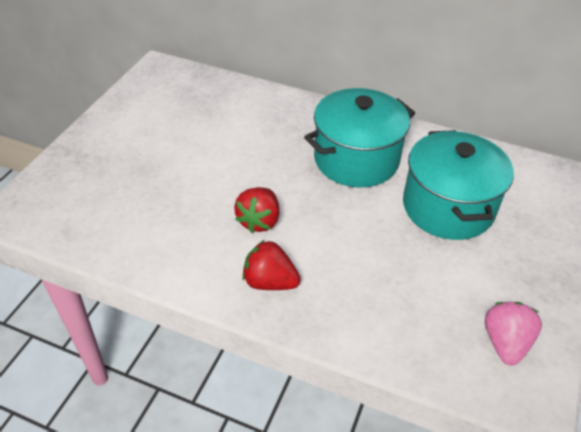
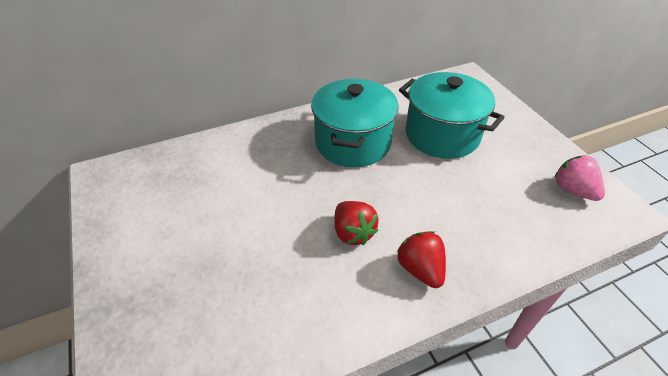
camera: 45 degrees left, 0 degrees up
(270, 282) = (420, 269): red strawberry -> red strawberry turned 90 degrees clockwise

